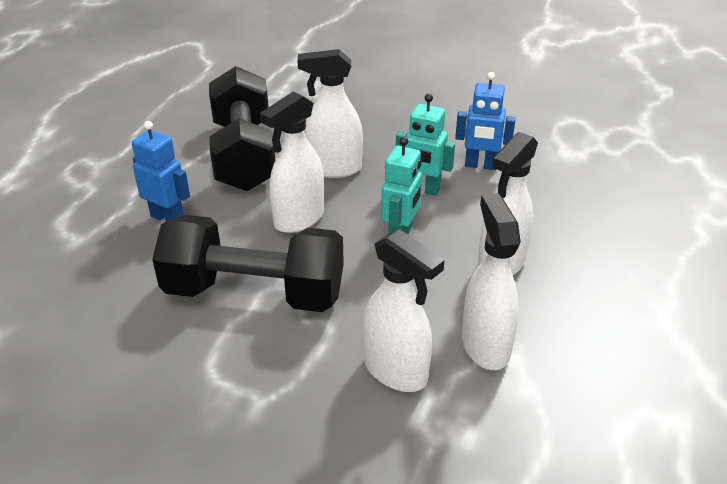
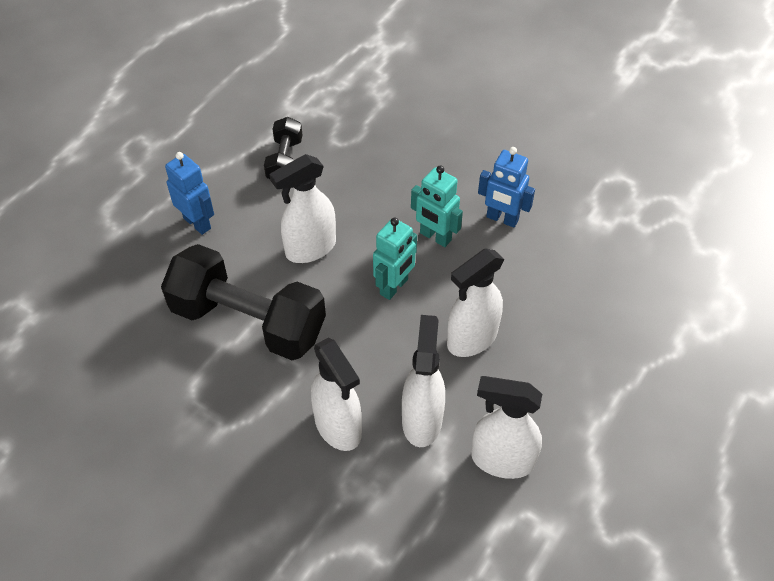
camera: 15 degrees right, 15 degrees up
(244, 155) = (285, 160): black dumbbell -> black dumbbell, size x0.50
(333, 169) = (361, 194): white spray bottle -> white spray bottle (501, 460)

